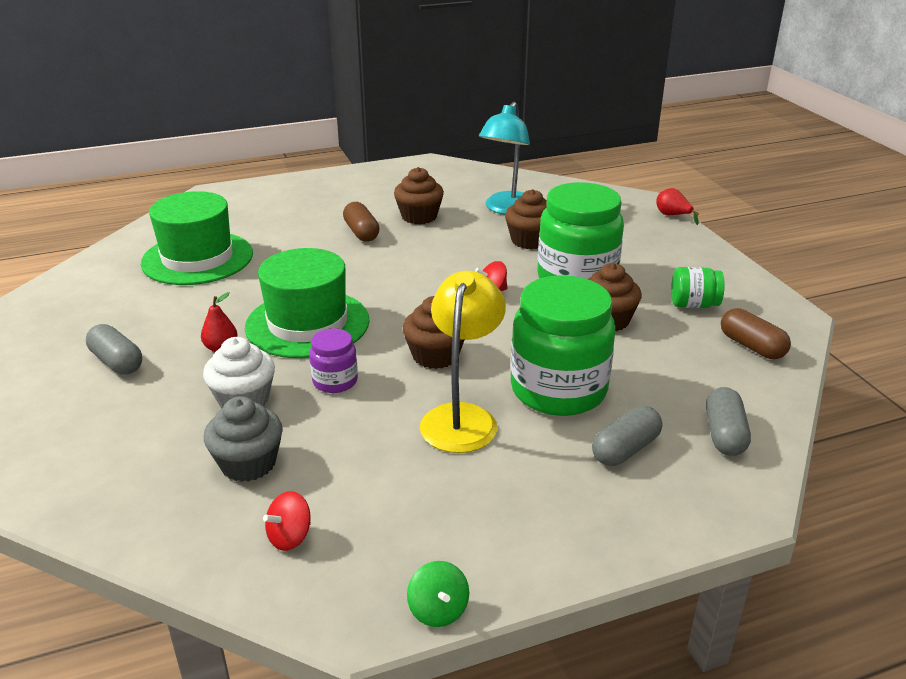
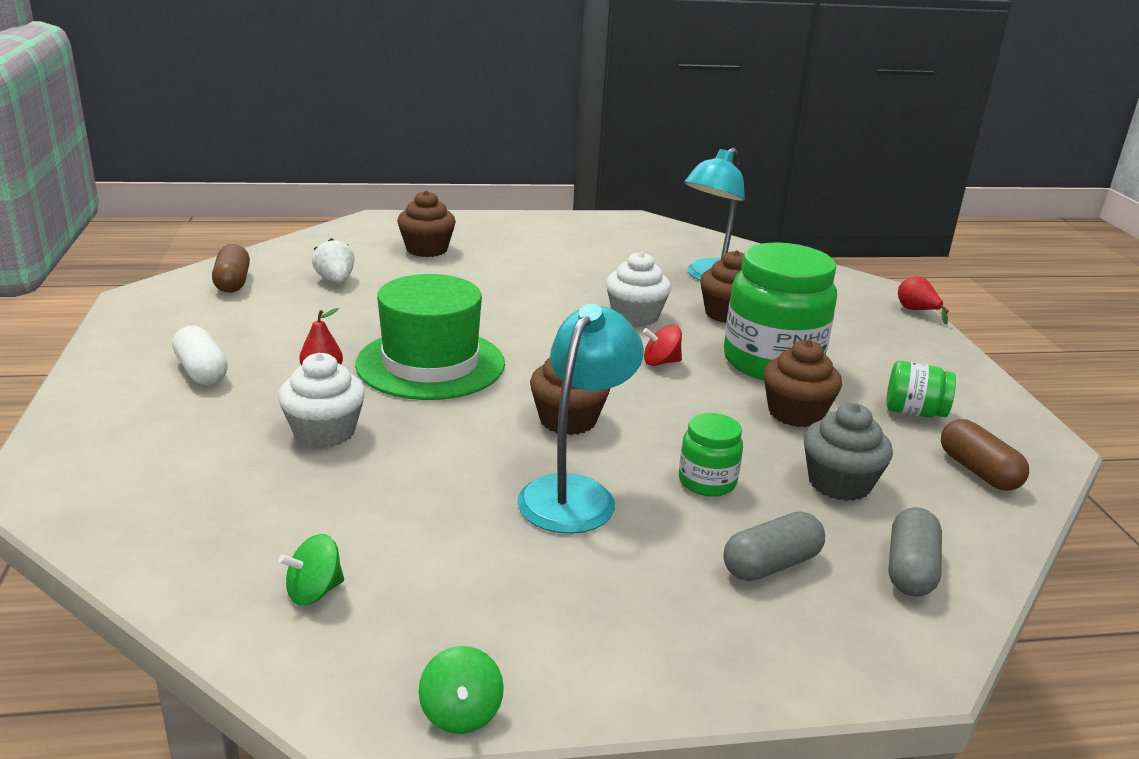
camera: 10 degrees right, 5 degrees down
(117, 362) = (201, 371): grey capsule -> white capsule
(197, 258) = (335, 280): green hat -> white strawberry
(248, 463) = (300, 501): grey cupcake -> grey cupcake (839, 483)
(290, 537) = (314, 592): red spinning top -> green spinning top
(335, 381) = (438, 429): purple jar -> none
(361, 232) = (530, 279): brown capsule -> brown capsule (232, 282)
(419, 216) = (603, 272): brown cupcake -> brown cupcake (427, 249)
(458, 254) = (635, 316): none -> white cupcake
(462, 417) = (575, 493): yellow lamp -> turquoise lamp
(558, 390) = (707, 482): green jar -> green jar, size x0.48

